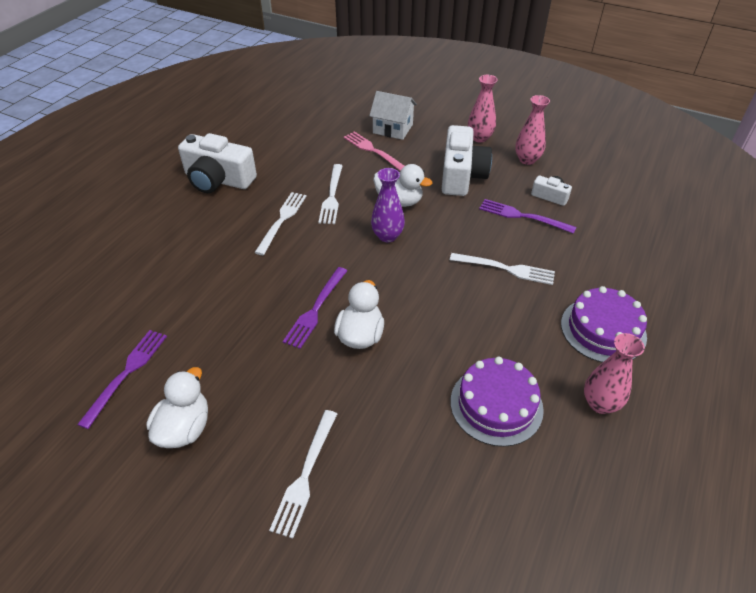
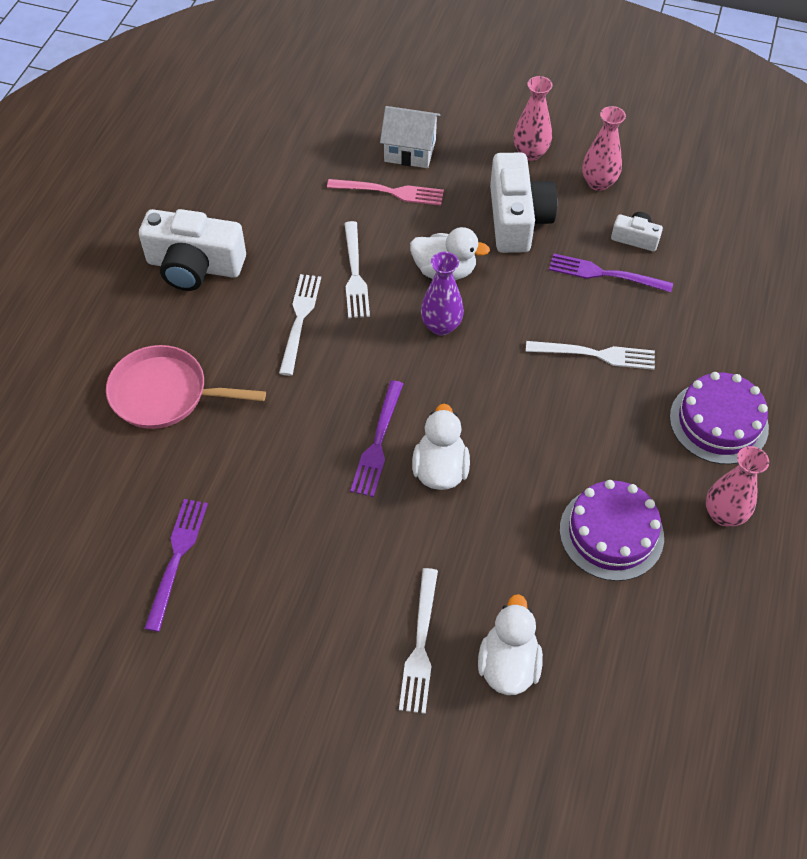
camera: 10 degrees left, 10 degrees up
(165, 256) = (165, 394): none -> pink pan
(184, 428) = (269, 613): white duck -> white duck (508, 664)
(373, 151) = (391, 192): pink fork -> pink fork turned 150 degrees clockwise

